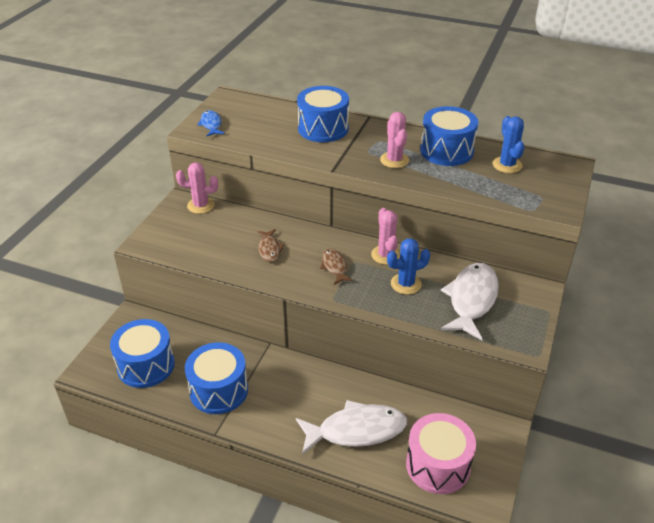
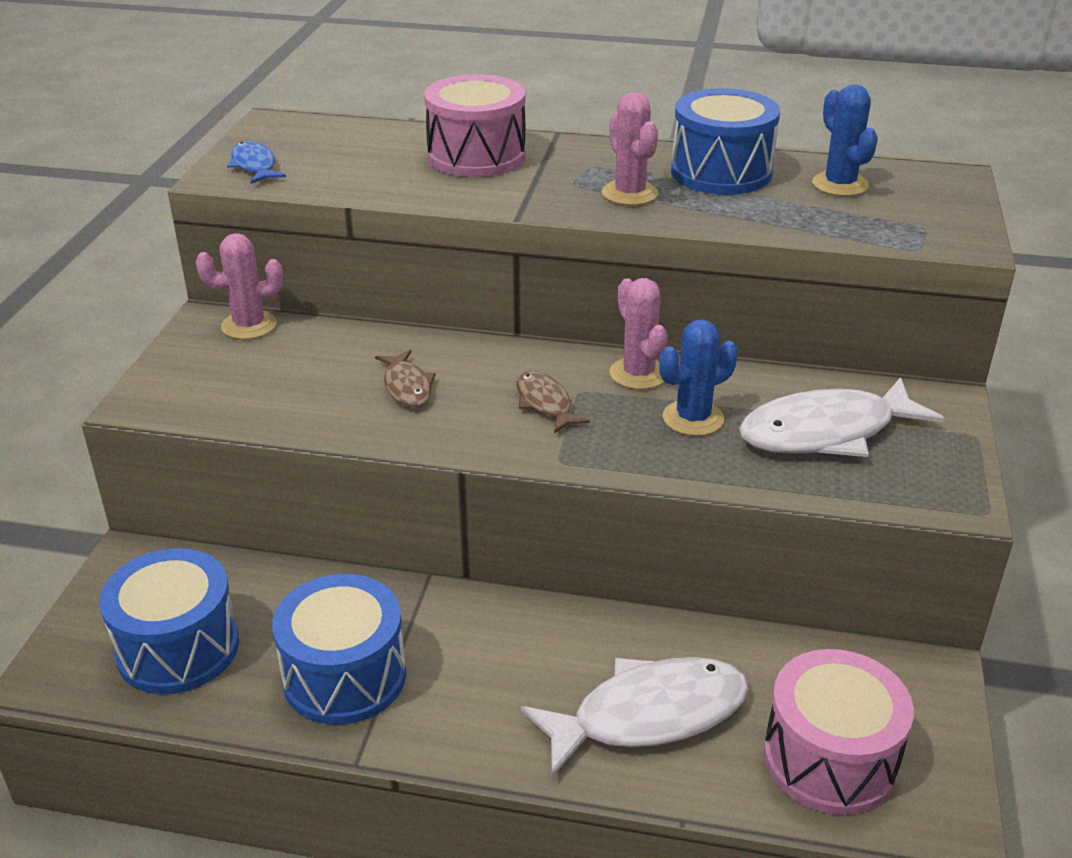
camera: 10 degrees left, 5 degrees down
(323, 128) = (476, 156): blue drum -> pink drum
(471, 300) = (826, 432): white fish -> white fish turned 120 degrees counterclockwise

